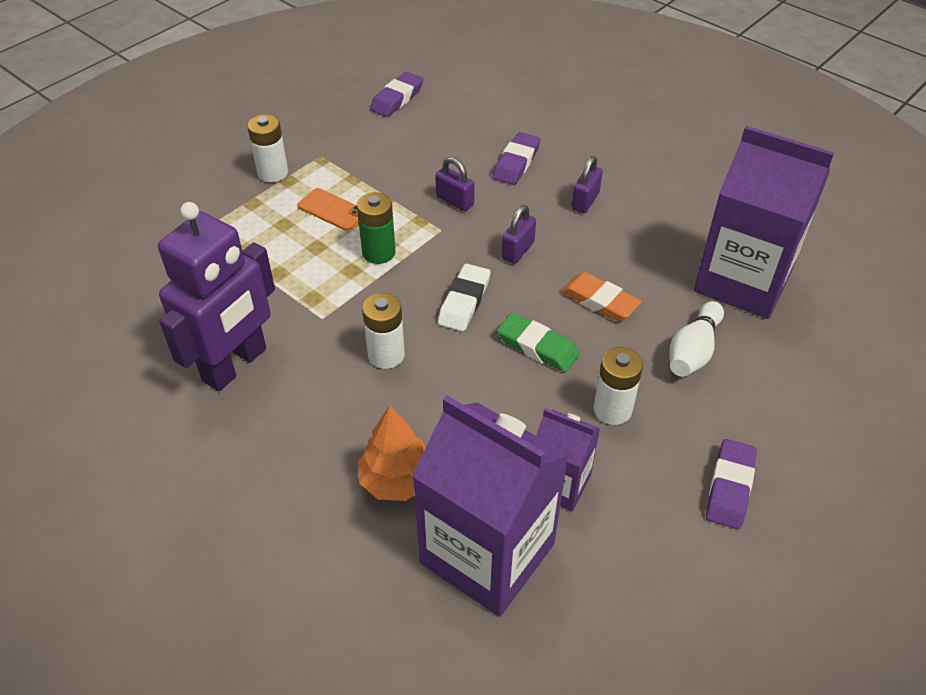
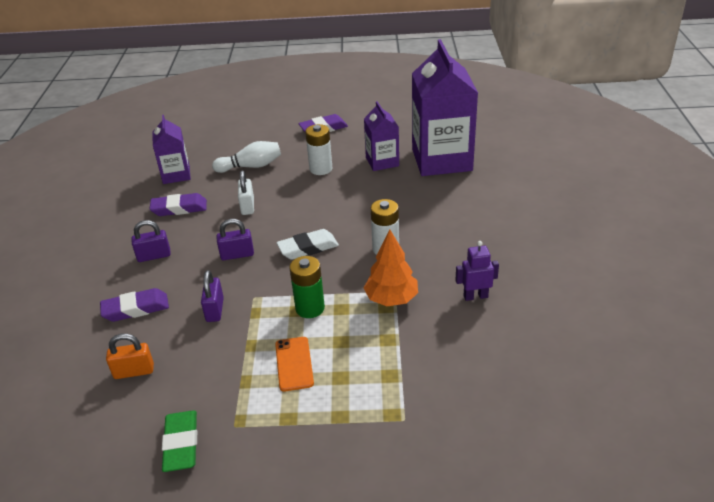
camera: 130 degrees left, 10 degrees down
(235, 365) = (475, 296): purple robot -> purple robot, size x0.43
(273, 173) = (290, 437): white battery -> none
(397, 99) = (93, 442): purple eraser -> purple eraser (179, 208)
(397, 480) = (448, 198): orange tree -> orange tree (391, 299)
(440, 136) = (134, 371): none -> orange padlock
(537, 347) = (309, 207): green eraser -> green eraser (181, 444)
(599, 301) = (247, 206): orange eraser -> white padlock
(742, 281) = (176, 175): purple carton -> purple carton, size x0.53

